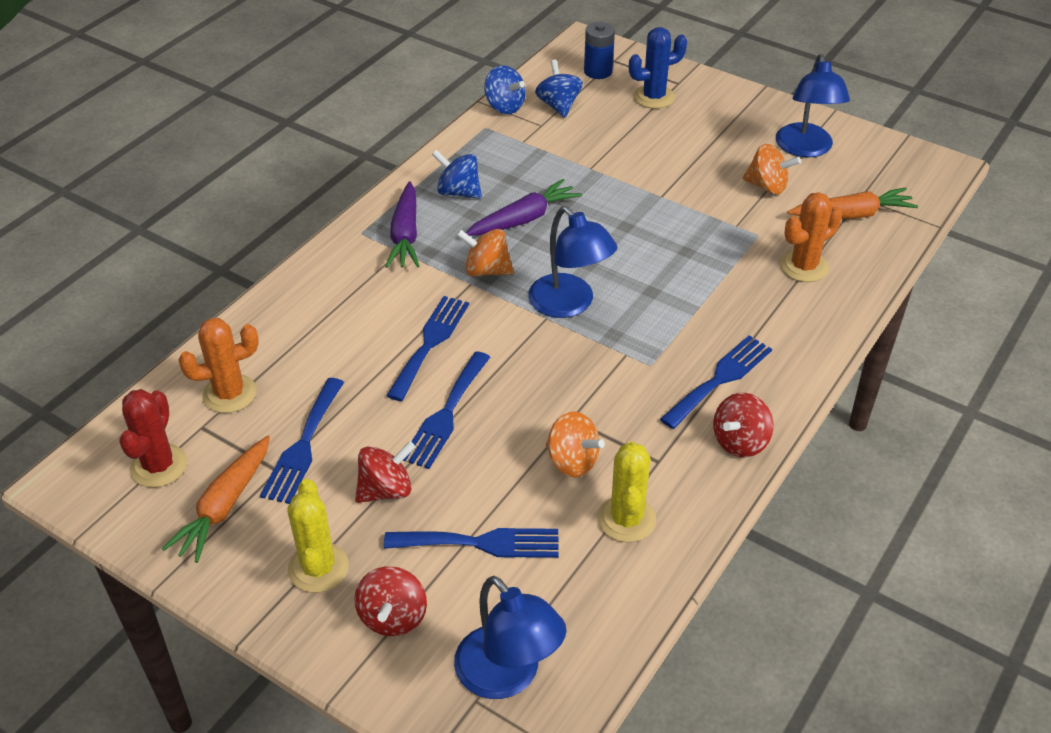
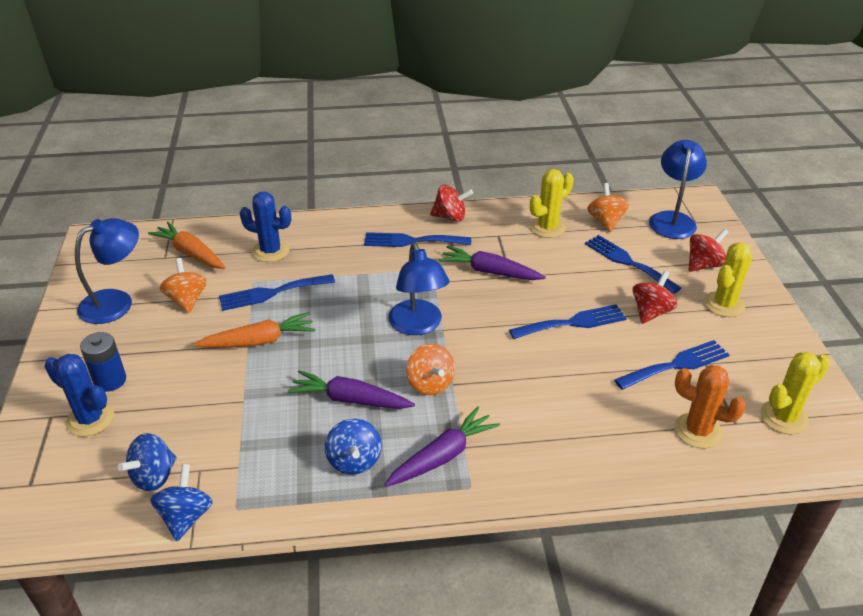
camera: 130 degrees left, 5 degrees down
(159, 466) = (784, 417): red cactus -> yellow cactus
(224, 506) = (755, 366): orange carrot -> orange carrot (259, 341)
(386, 490) = (651, 312): red spinning top -> red spinning top turned 105 degrees clockwise
(430, 343) = (530, 366): blue fork -> blue fork (271, 293)
(569, 304) = (418, 326): blue lamp -> blue lamp turned 150 degrees clockwise
(572, 461) = (538, 260): orange spinning top -> orange spinning top (606, 221)
(596, 407) = (489, 272): none -> purple carrot
(598, 71) = (63, 484): blue battery -> blue battery (110, 380)
(804, 266) = (271, 251): orange cactus -> blue cactus

